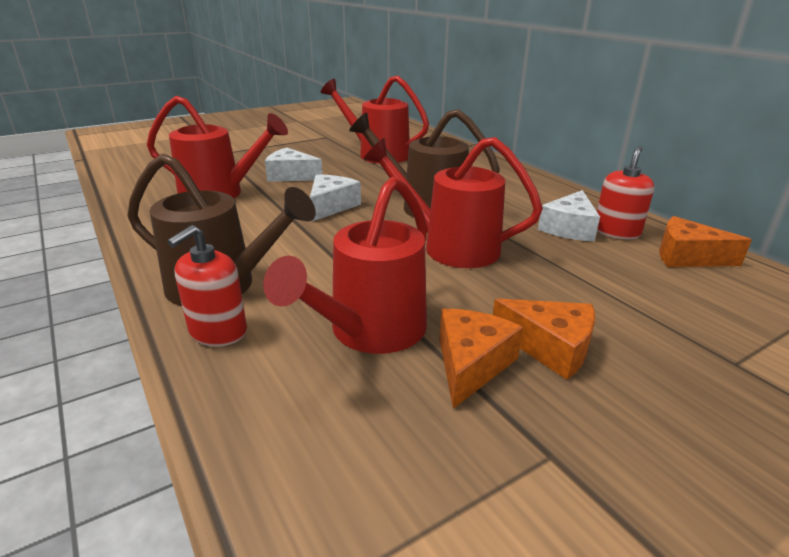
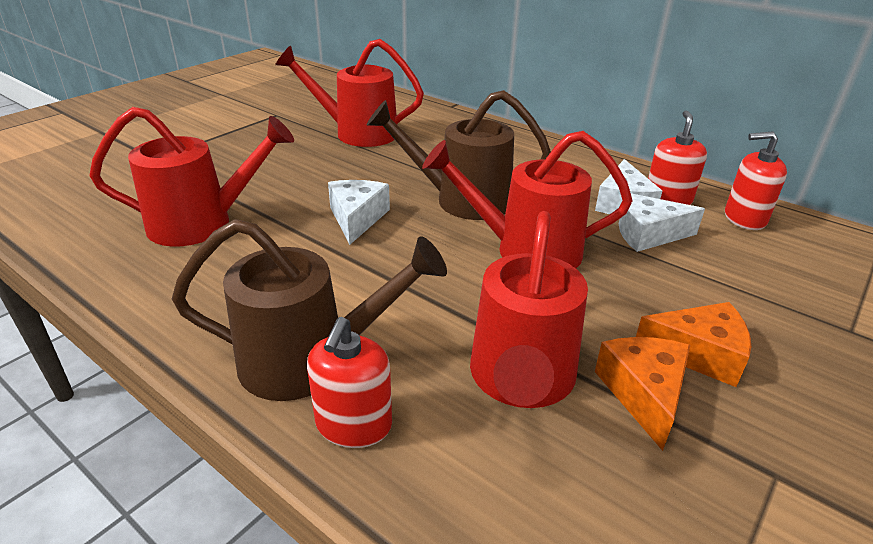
camera: 20 degrees left, 5 degrees up
(291, 176) = (275, 181): white cheese -> white cheese (648, 234)
(687, 257) = (744, 218): orange cheese -> red soap dispenser

